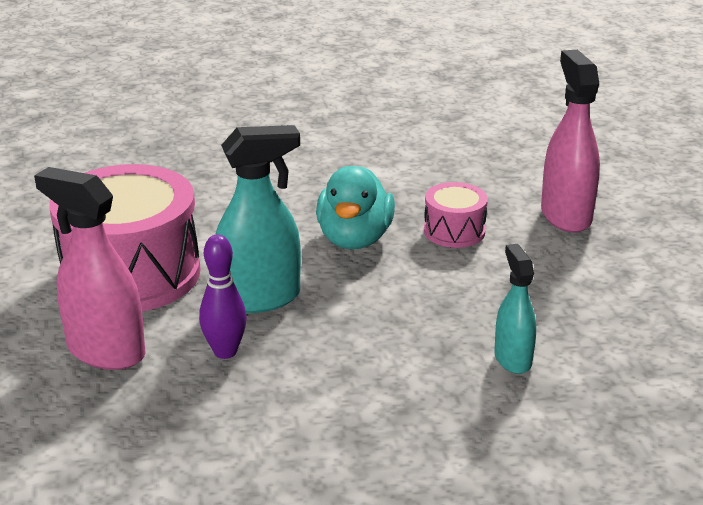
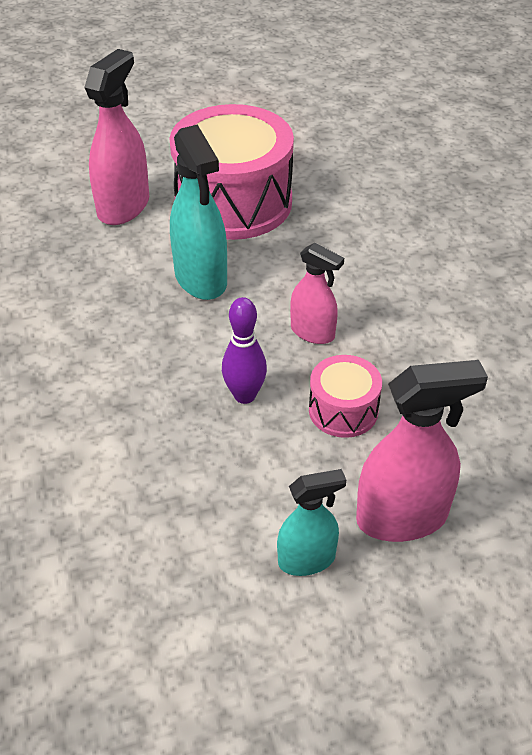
camera: 85 degrees right, 15 degrees up
(225, 352) = (121, 267): purple bowling pin -> purple bowling pin (244, 395)
(354, 239) = (312, 332): turquoise duck -> pink spray bottle
(512, 359) = (105, 456): turquoise spray bottle -> turquoise spray bottle (307, 559)

